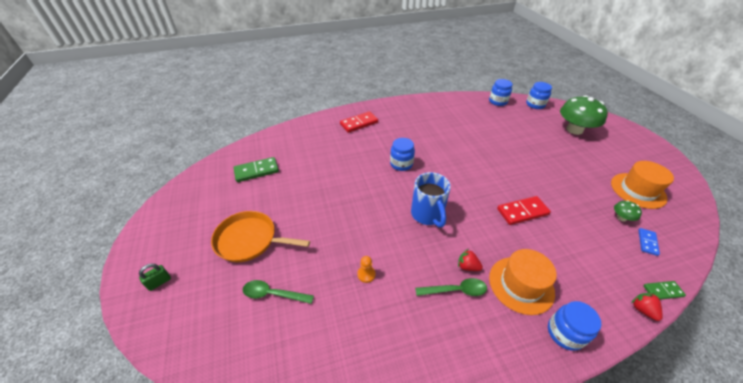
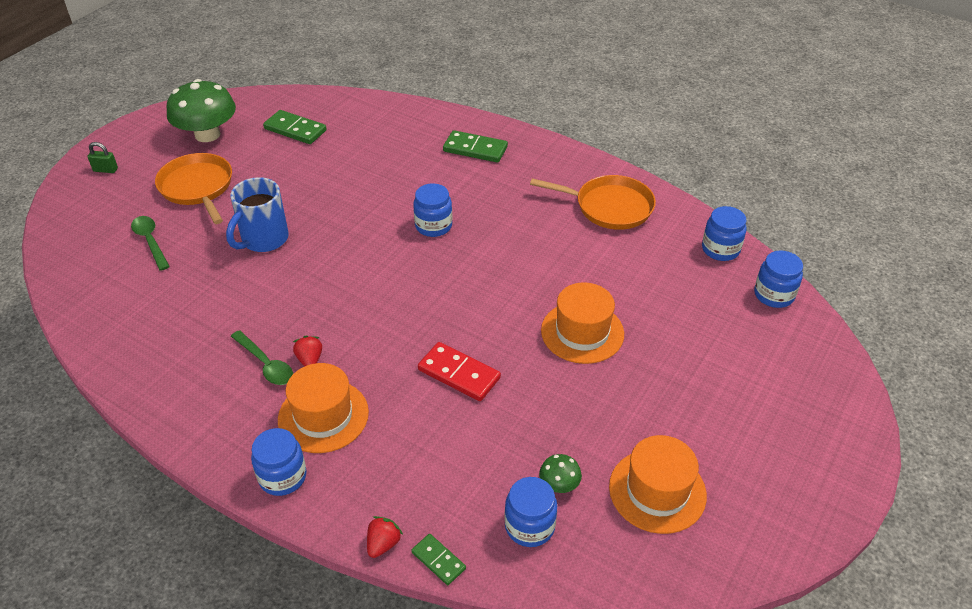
camera: 50 degrees right, 0 degrees up
(359, 123) = (475, 149): red domino -> green domino
(366, 274) = (227, 288): orange pawn -> none
(427, 215) = (362, 291): blue mug -> blue mug (263, 240)
(444, 111) = (610, 207): none -> orange pan
(521, 159) = (582, 332): none -> orange hat
(574, 130) = (753, 367): green mushroom -> green mushroom (207, 134)
(647, 242) = (529, 526): blue domino -> blue jar

